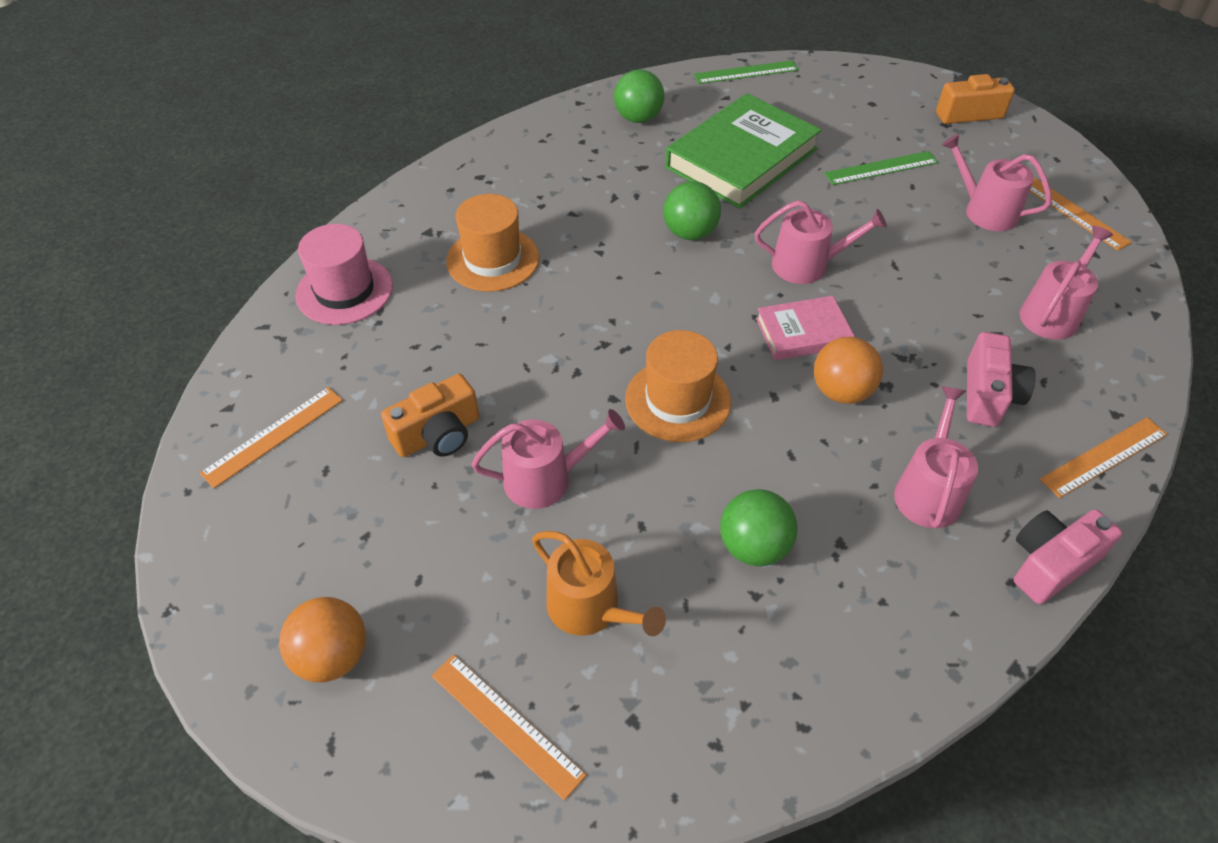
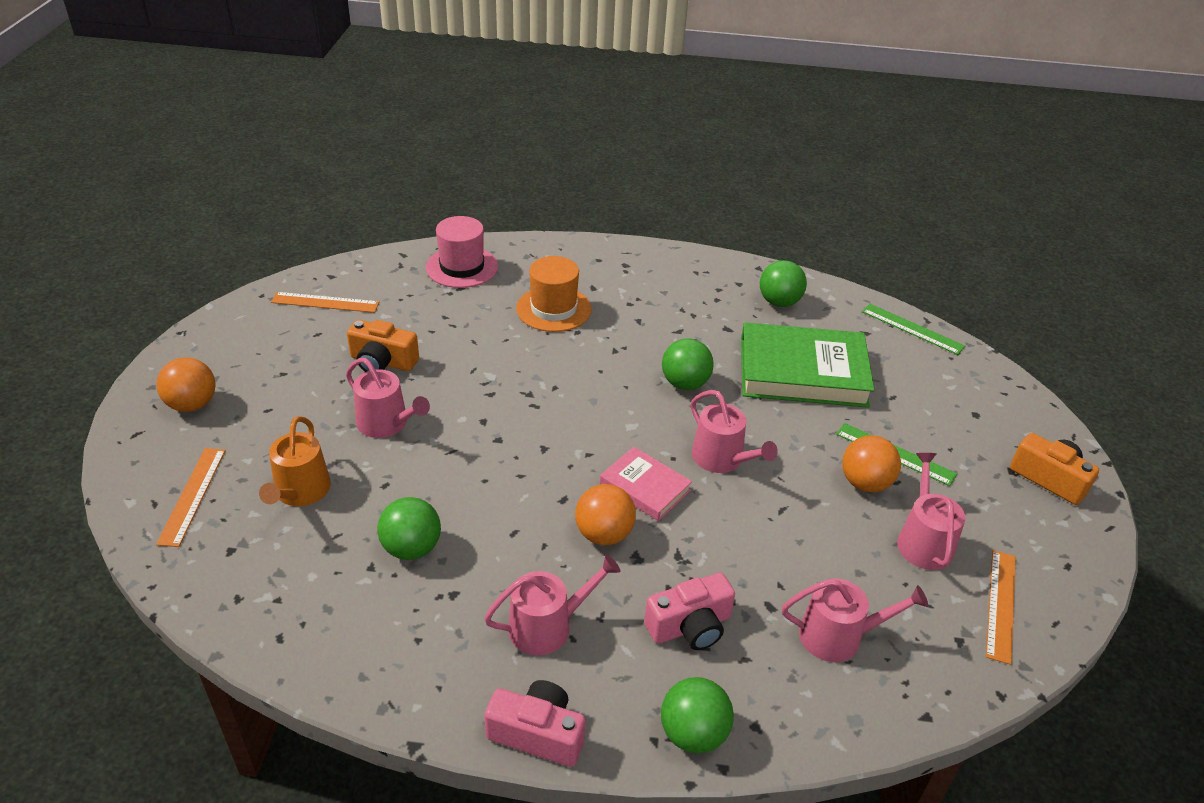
camera: 50 degrees right, 10 degrees down
(678, 400) = (511, 452): orange hat -> none
(900, 203) = (865, 483): none -> orange ball
(1104, 456) = (693, 733): orange ruler -> green ball

